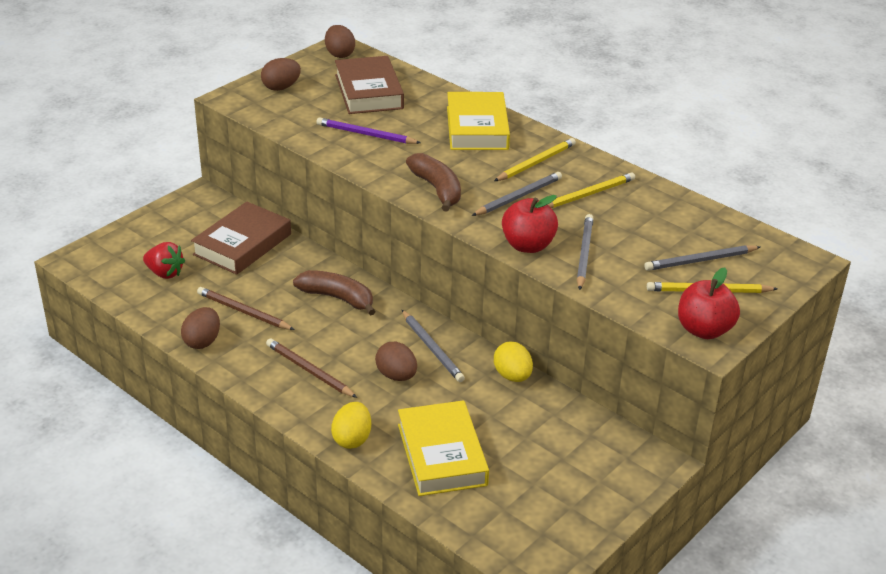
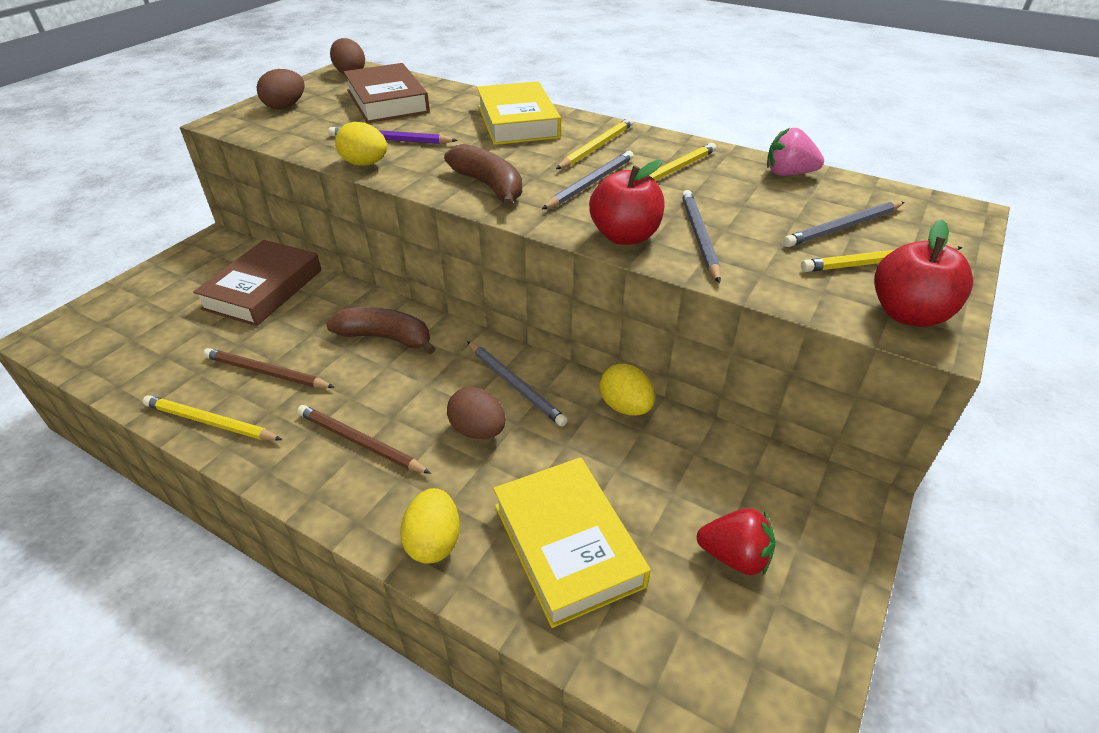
camera: 10 degrees left, 5 degrees up
(165, 273) = (163, 337): red strawberry -> red strawberry (734, 556)
(202, 341) = (210, 422): brown egg -> yellow pencil
(342, 156) = (365, 164): none -> yellow egg
(685, 209) = (788, 174): none -> pink strawberry

